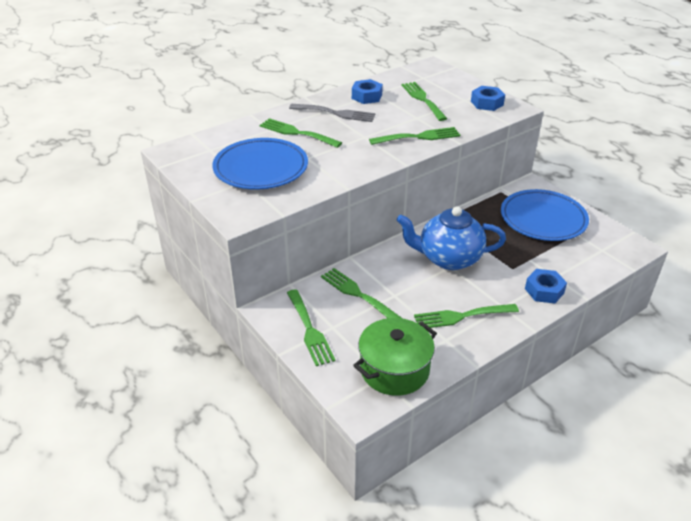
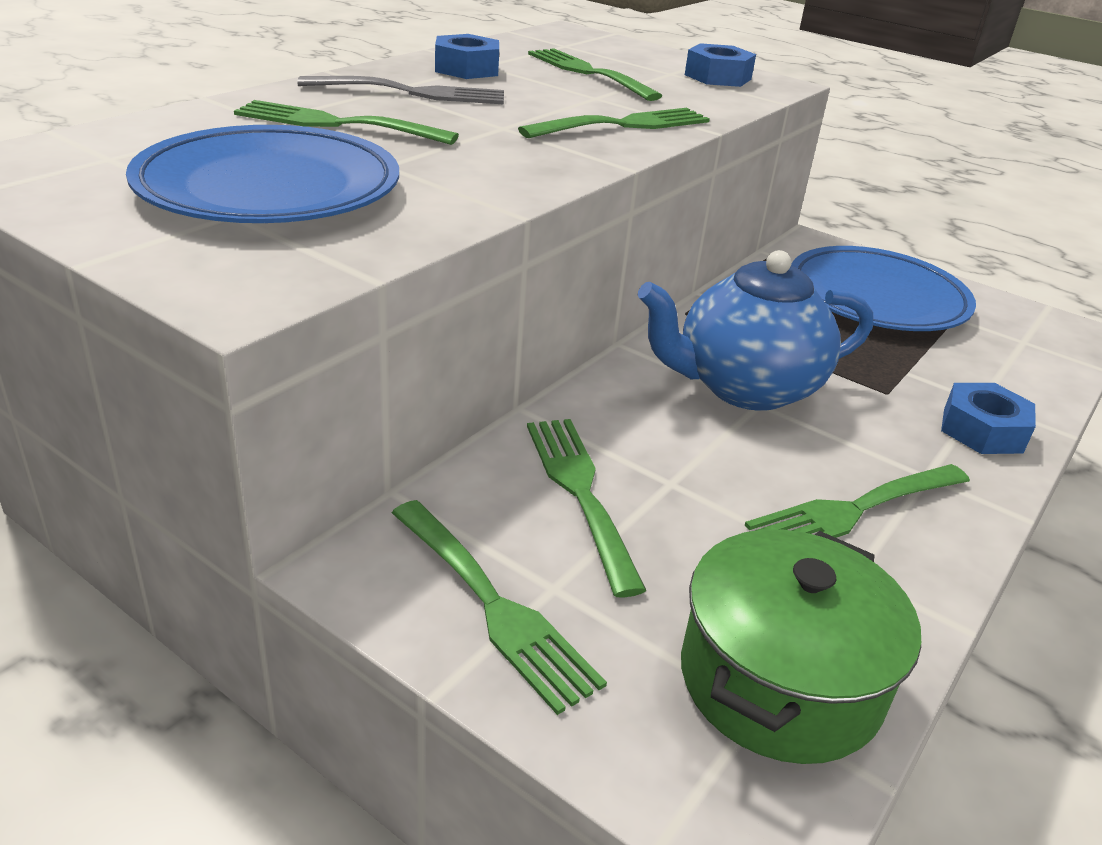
camera: 20 degrees left, 5 degrees down
(357, 294) = (580, 492): green fork -> green fork turned 45 degrees clockwise

